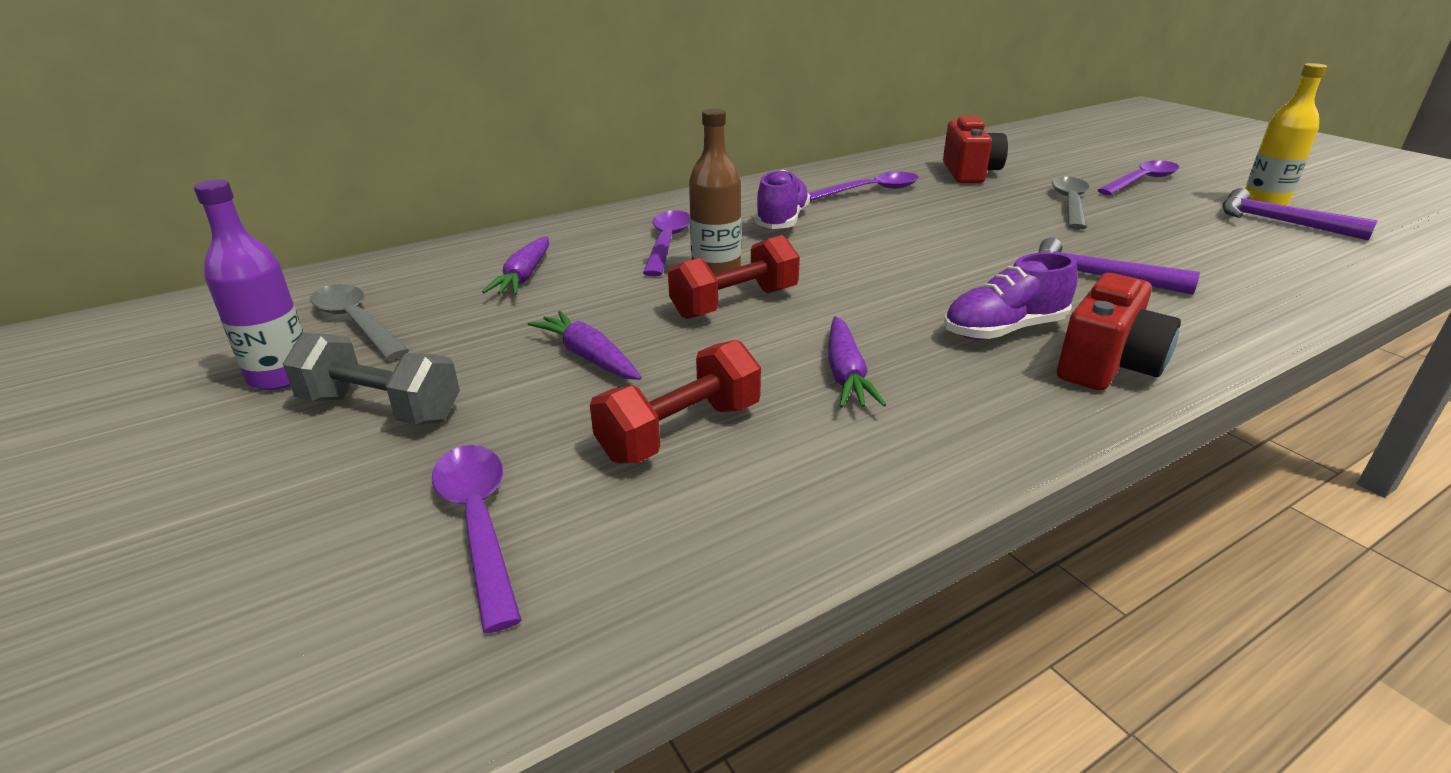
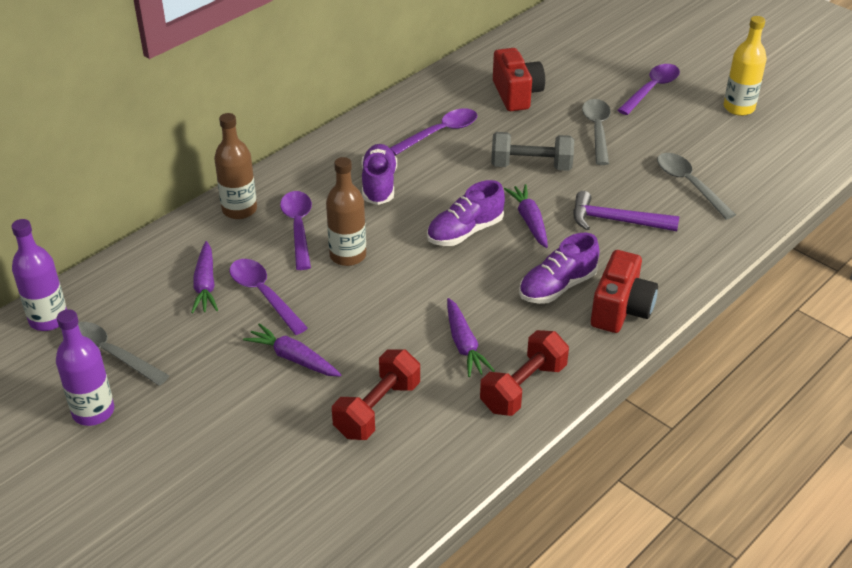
camera: 15 degrees left, 10 degrees up
(318, 284) = (48, 319): none -> purple bottle
(381, 408) = (181, 426): grey dumbbell -> grey dumbbell (531, 166)
(479, 523) = (291, 492): purple spoon -> purple spoon (263, 295)
(607, 224) = (239, 210): none -> brown bottle
(735, 303) = (373, 289): red dumbbell -> red dumbbell (523, 387)
(879, 266) = (465, 232): none -> purple shoe
(970, 265) = (529, 221): none -> purple carrot
(1205, 255) = (689, 184): none -> grey spoon
(1280, 222) = (745, 134): purple hammer -> none

